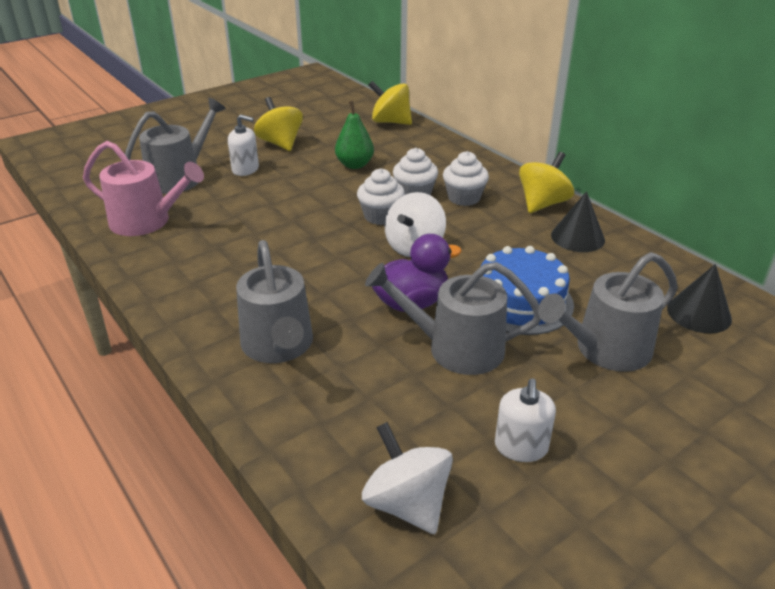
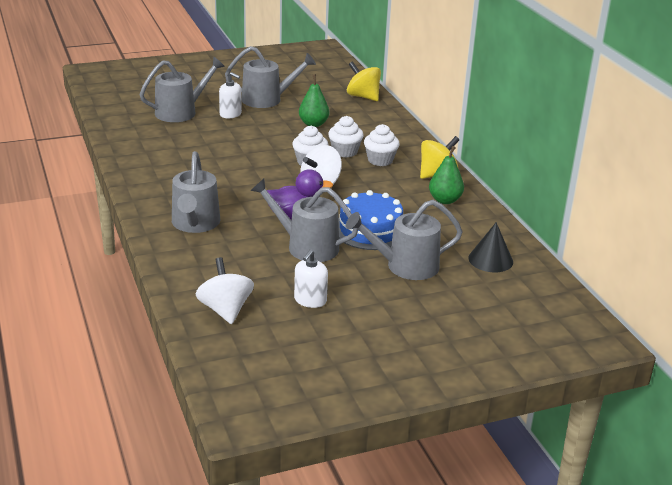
camera: 15 degrees right, 5 degrees down
(146, 222) = (144, 137): pink watering can -> none
(280, 143) = (266, 100): yellow spinning top -> grey watering can
(577, 237) = (445, 200): black cone -> green pear

